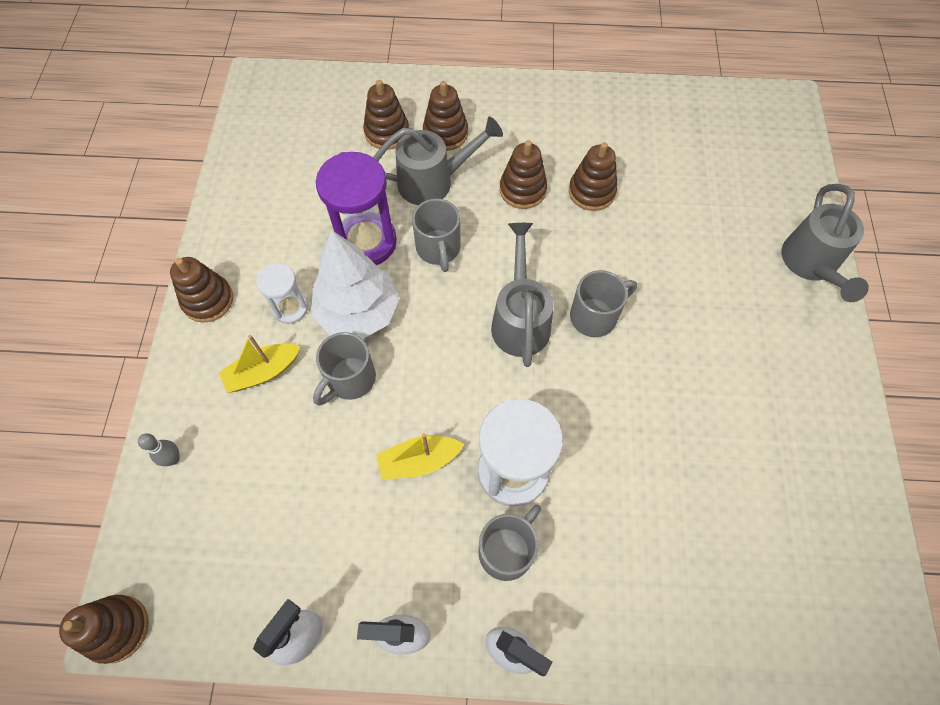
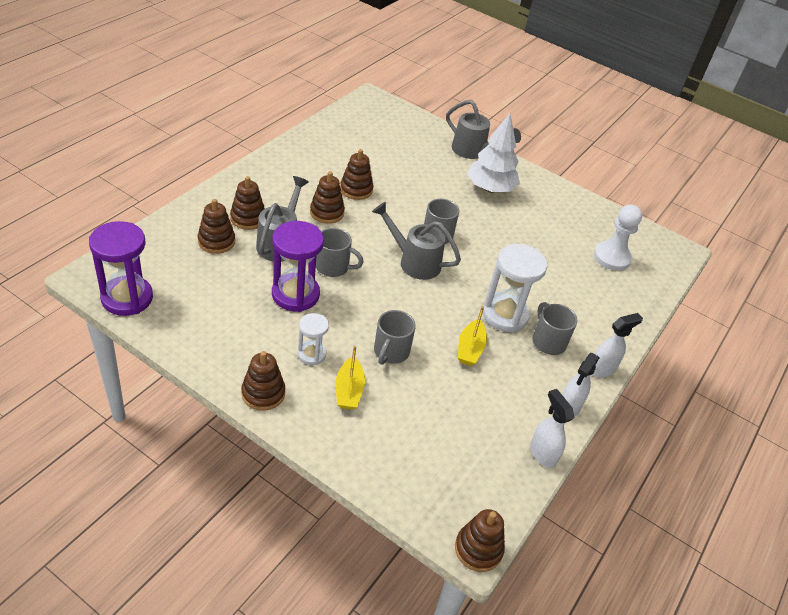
camera: 65 degrees left, 20 degrees down
(173, 459) = (376, 467): grey bowling pin -> none
(253, 123) = (127, 298): none -> purple hourglass
(350, 379) = (391, 352): grey mug -> grey mug turned 45 degrees clockwise
(358, 312) = (346, 324): white tree -> white tree (490, 189)
(766, 560) = (612, 257): none -> white pawn

